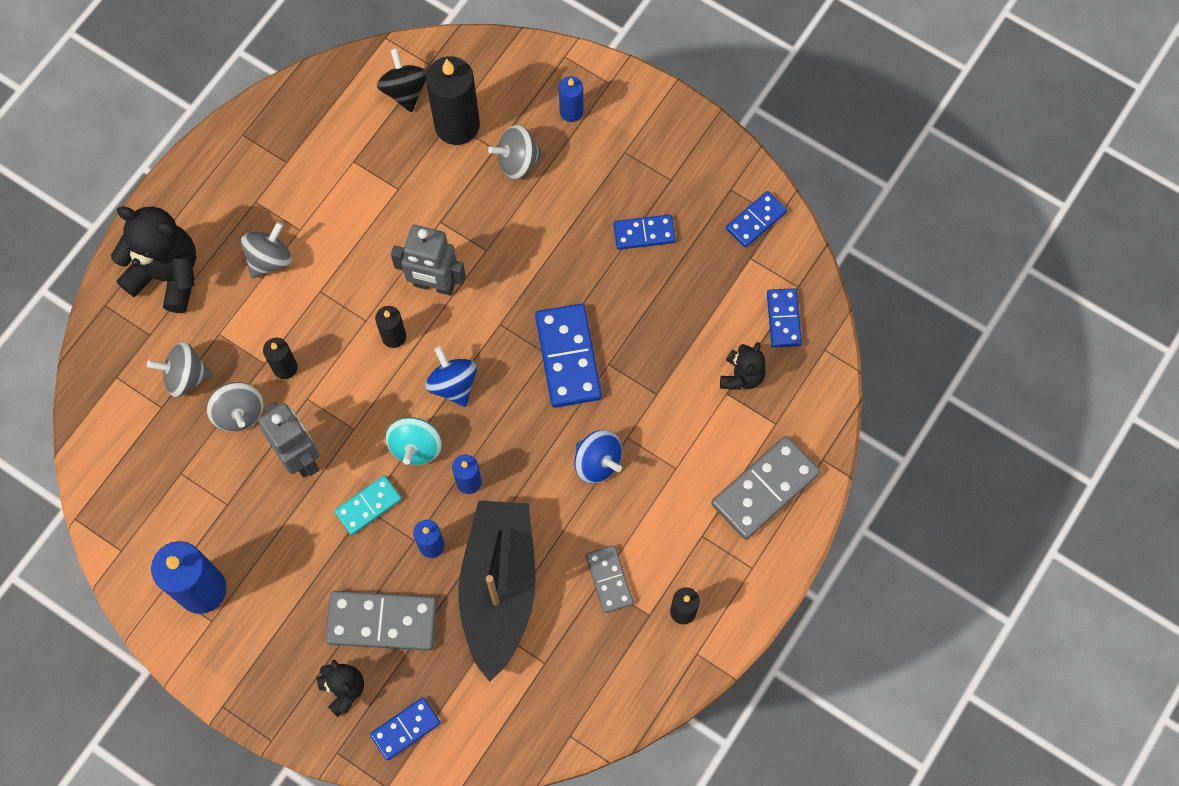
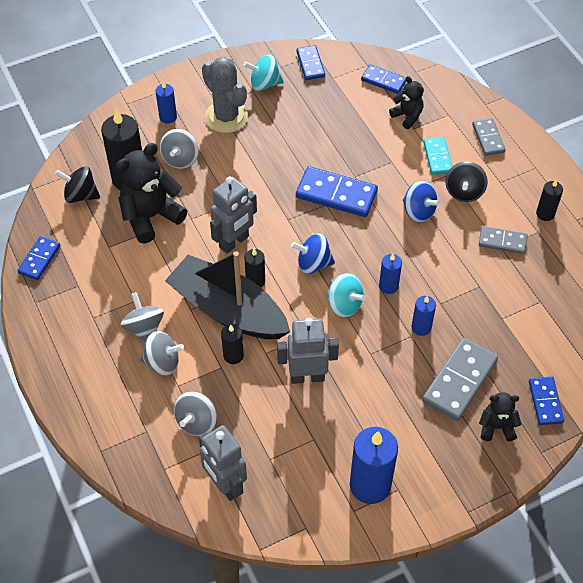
camera: 60 degrees left, 15 degrees down
(128, 445) = (225, 484): none -> grey robot
(168, 275) = (108, 398): black teddy bear -> black teddy bear (151, 216)
(239, 413) = (249, 400): grey spinning top -> grey spinning top (163, 362)
(368, 506) = (369, 351): turquoise domino -> turquoise domino (437, 157)
(499, 589) = (475, 303): black boat -> black boat (228, 310)
(597, 462) = (418, 211): blue spinning top -> blue spinning top turned 60 degrees clockwise
(611, 174) = (226, 117): none -> grey cactus
(644, 233) = (279, 119): blue domino -> blue domino (39, 259)
(660, 500) = (464, 192): none -> black spinning top
(690, 186) = (264, 84): none -> turquoise spinning top
(765, 489) = (488, 138): grey domino -> grey domino, size x0.60

